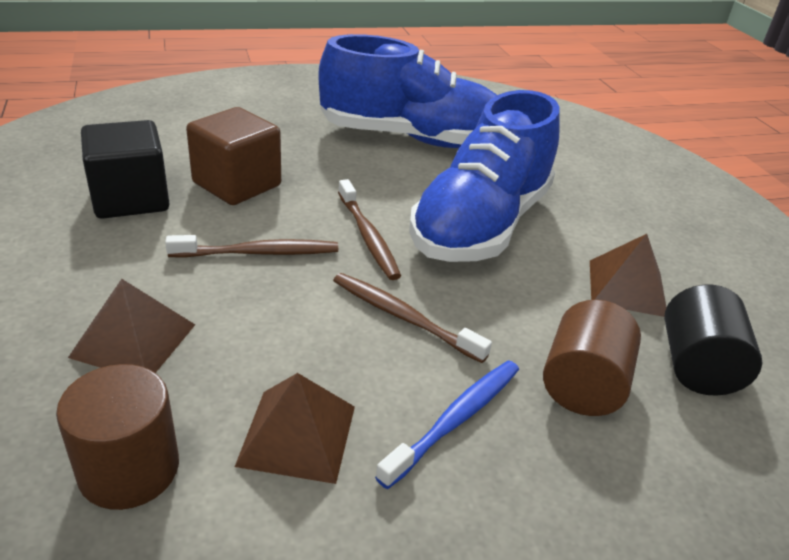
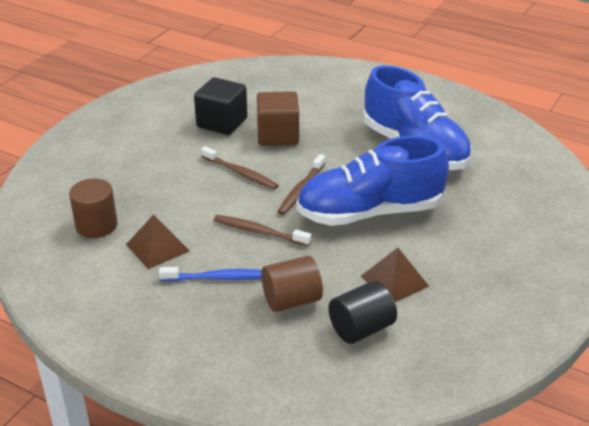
camera: 50 degrees right, 0 degrees up
(134, 340) = (149, 184): brown pyramid -> none
(404, 317) = (260, 232): brown toothbrush -> brown toothbrush turned 60 degrees counterclockwise

